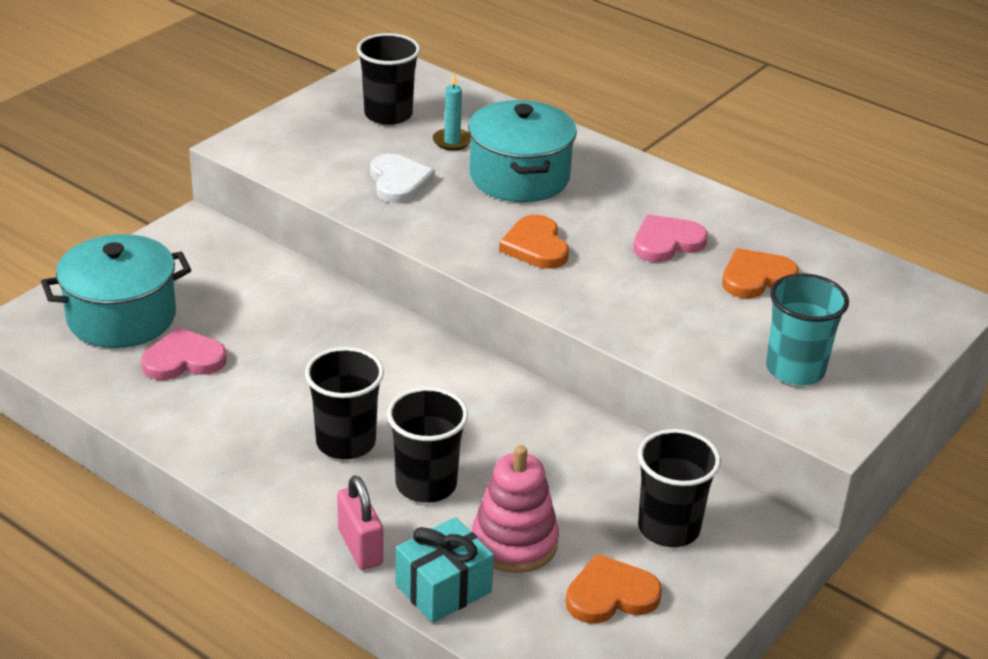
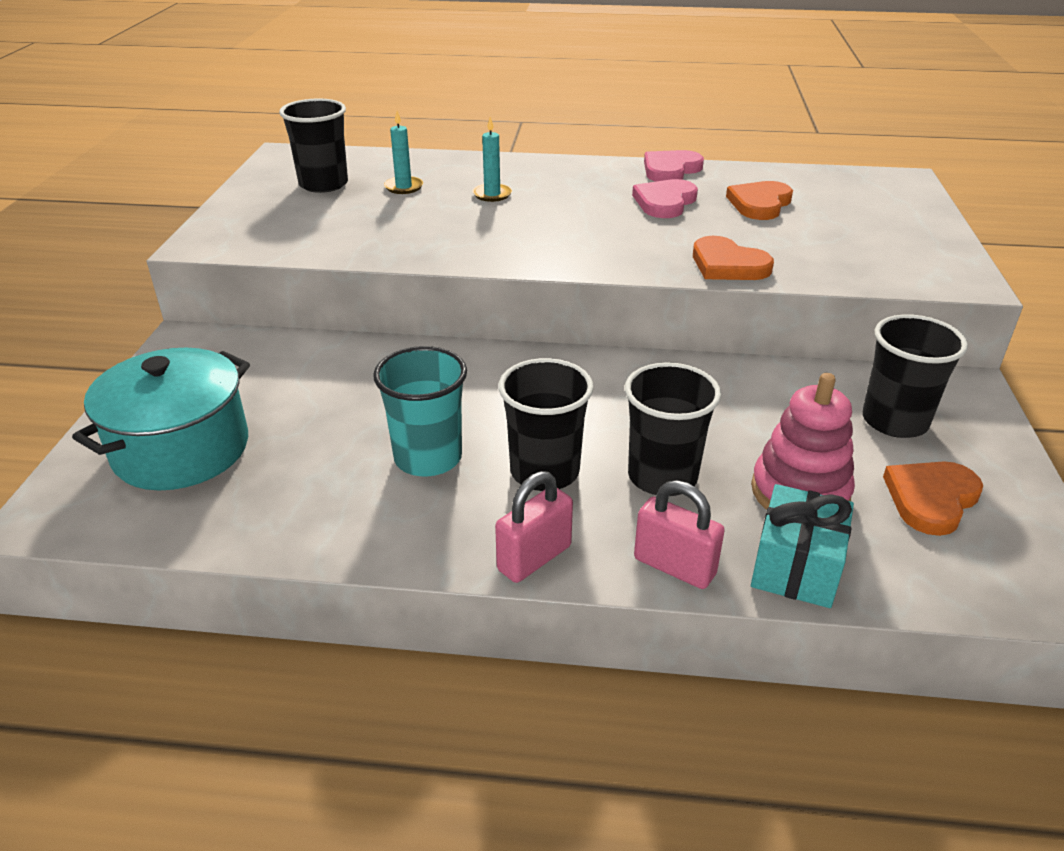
camera: 30 degrees left, 0 degrees up
(183, 359) = (293, 463): pink heart -> pink heart (670, 170)
(275, 497) = (534, 558): none -> pink padlock
(398, 182) = (391, 226): white heart -> none
(519, 177) = (492, 194): turquoise pot -> turquoise candle
(535, 246) = (569, 235): orange heart -> orange heart (728, 265)
(795, 369) = (877, 251): turquoise cup -> turquoise cup (428, 458)

